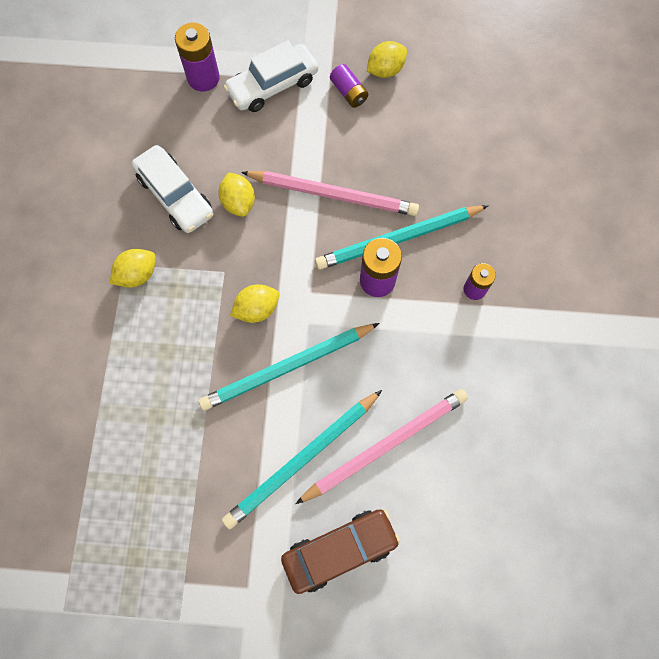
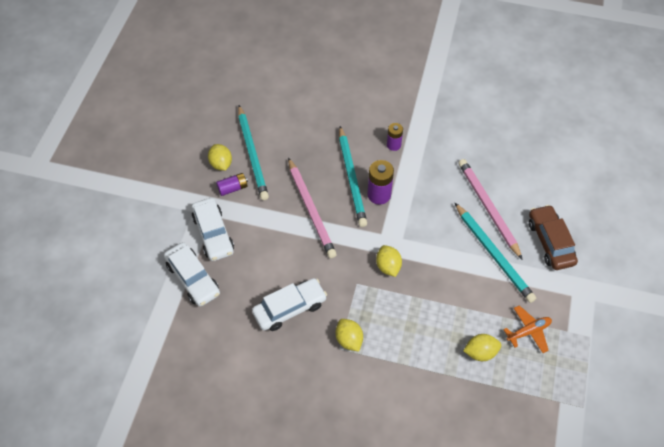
camera: 80 degrees left, 15 degrees down
(177, 521) = (528, 331): none -> orange plane
(203, 78) = (193, 279): purple battery -> white car
(238, 202) = (304, 268): yellow lemon -> yellow lemon (480, 352)
(287, 367) = (432, 254): turquoise pencil -> turquoise pencil (252, 154)
(333, 194) = (311, 209): pink pencil -> pink pencil turned 135 degrees clockwise

